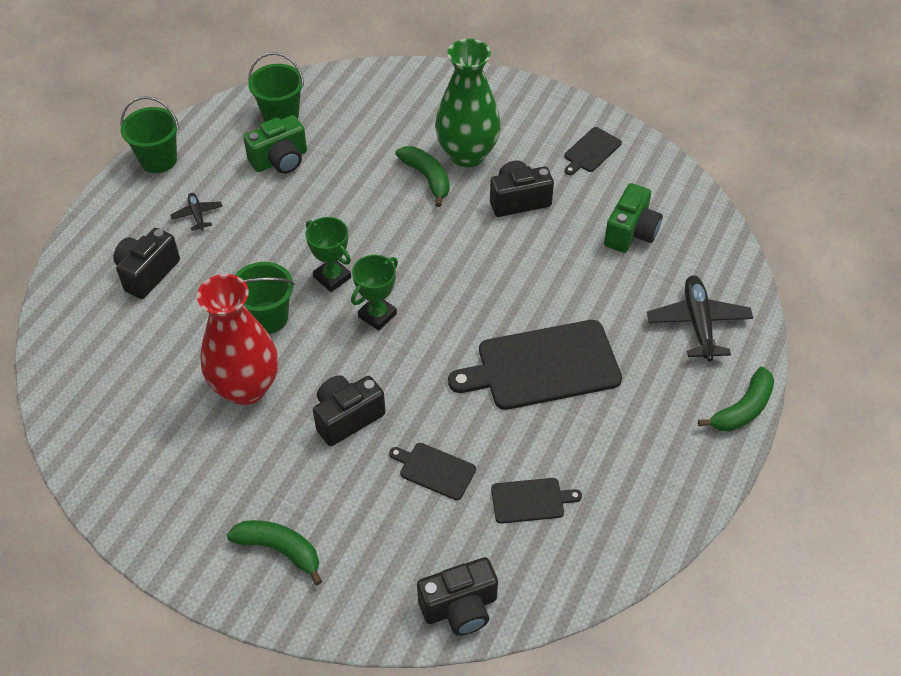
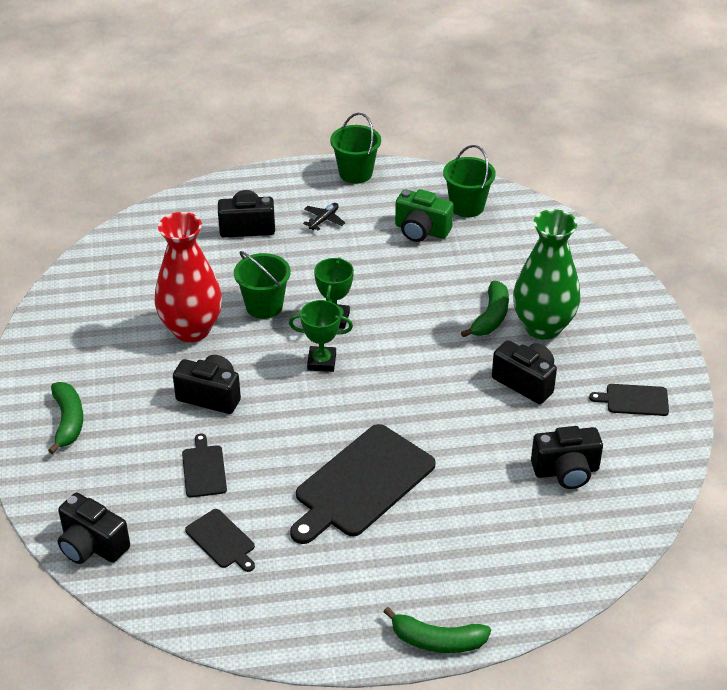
camera: 55 degrees right, 10 degrees down
(543, 366) = (361, 484): black cutting board -> black cutting board turned 90 degrees counterclockwise
(631, 232) = (566, 471): green camera -> black camera
(698, 323) = (506, 565): black plane -> none

